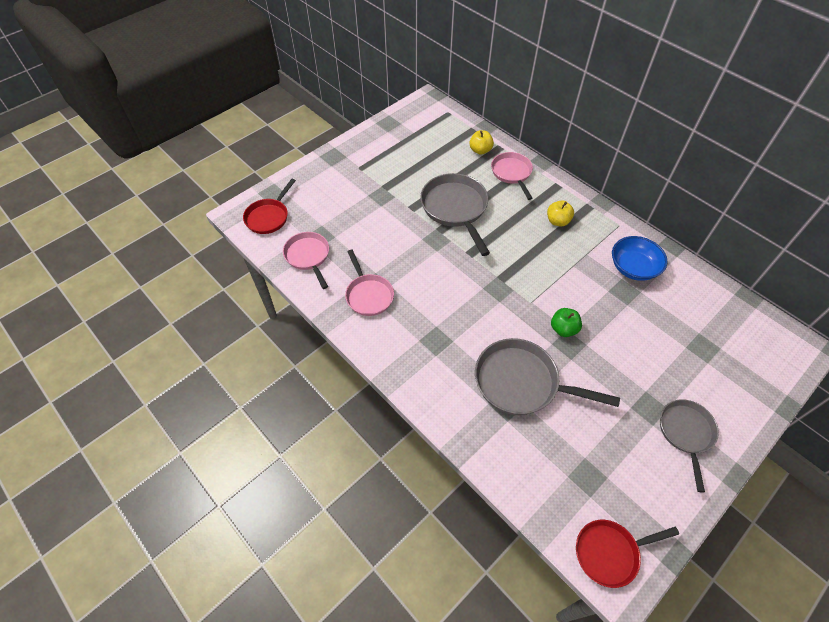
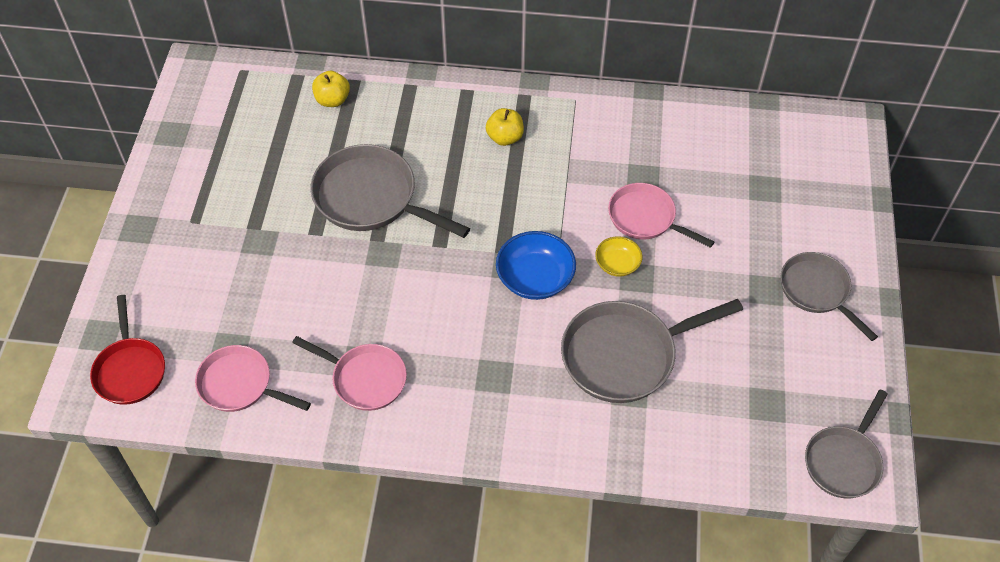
camera: 40 degrees left, 0 degrees up
(512, 173) = (399, 108): pink pan -> pink pan (645, 218)
(563, 329) = (617, 264): green apple -> yellow bowl
(610, 552) = (843, 461): red pan -> grey pan
(633, 267) = (630, 142): blue bowl -> blue bowl (535, 278)

